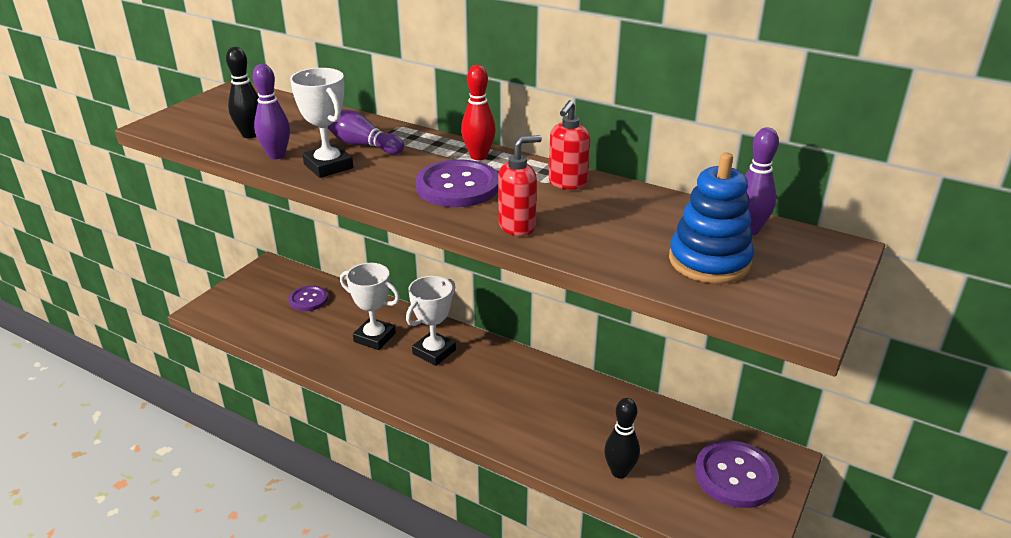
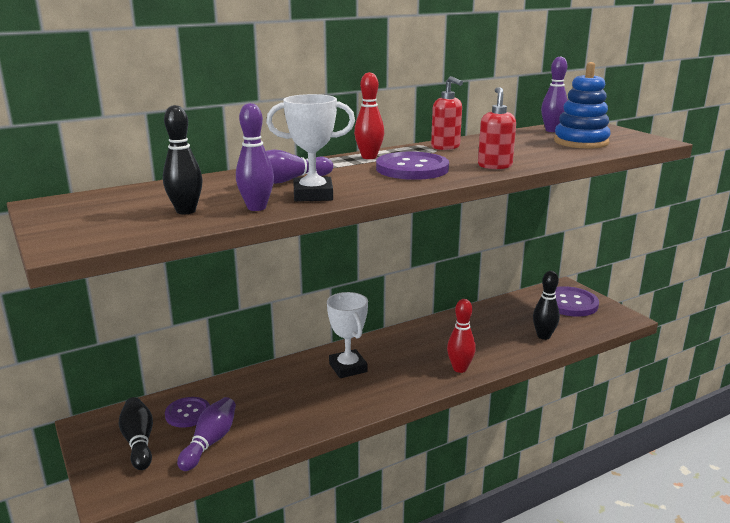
camera: 60 degrees left, 10 degrees down
(261, 295) = (139, 442): none -> black bowling pin
(278, 326) = (210, 442): none -> purple bowling pin
(374, 337) = (295, 391): white trophy -> none
(489, 424) = (459, 369): none -> red bowling pin

